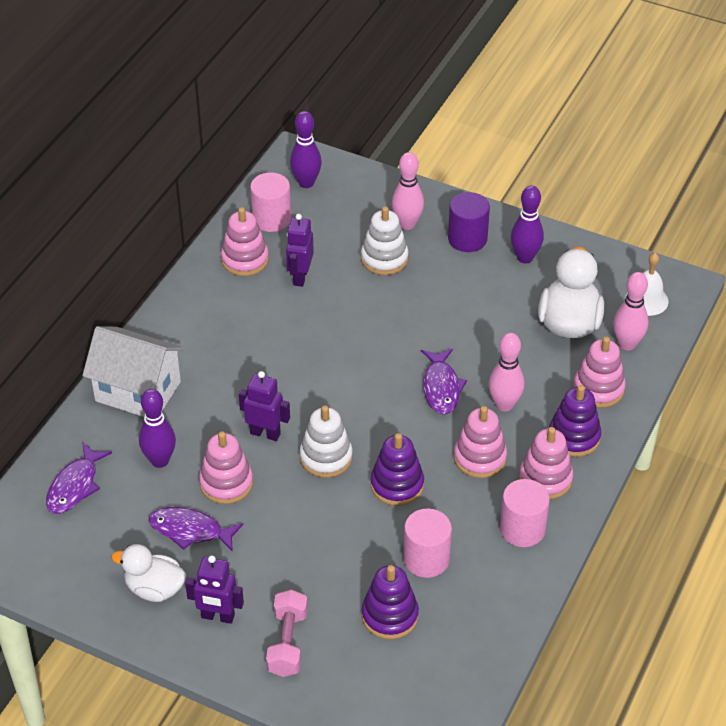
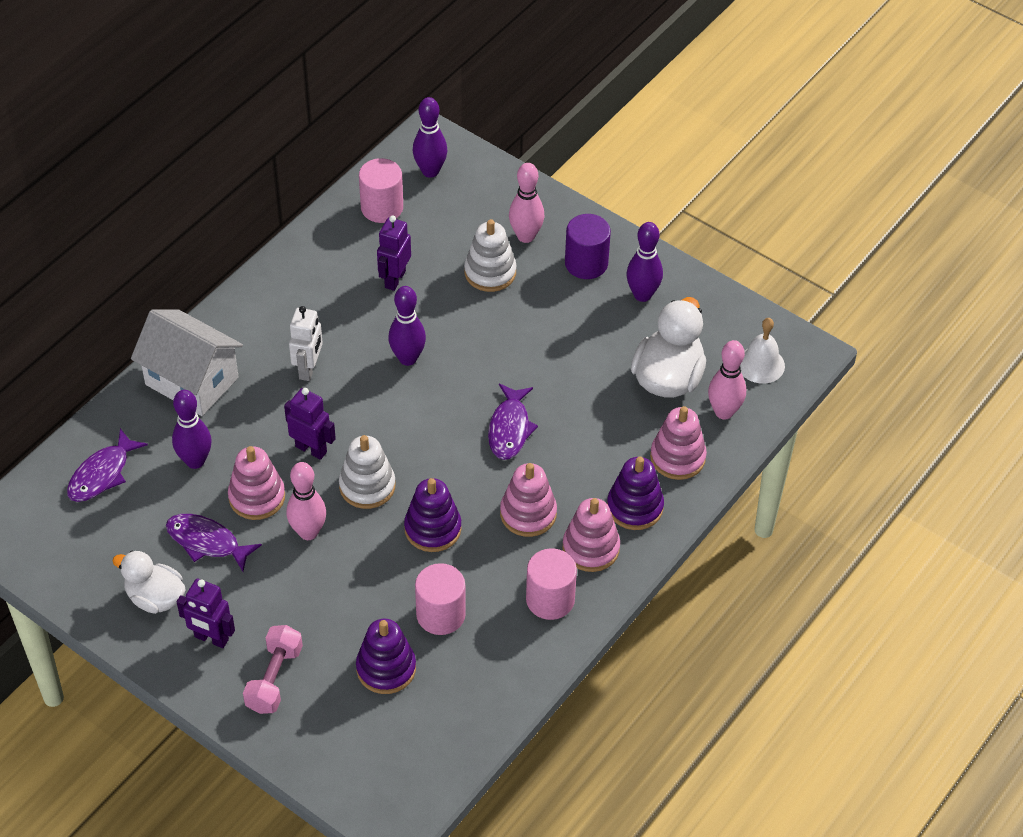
camera: 10 degrees right, 5 degrees up
(243, 364) = (308, 369): none -> white robot
(245, 260) = (341, 250): pink stacking toy -> none
(331, 342) = (407, 358): none -> purple bowling pin
(504, 405) = (571, 459): pink bowling pin -> pink bowling pin (308, 532)

